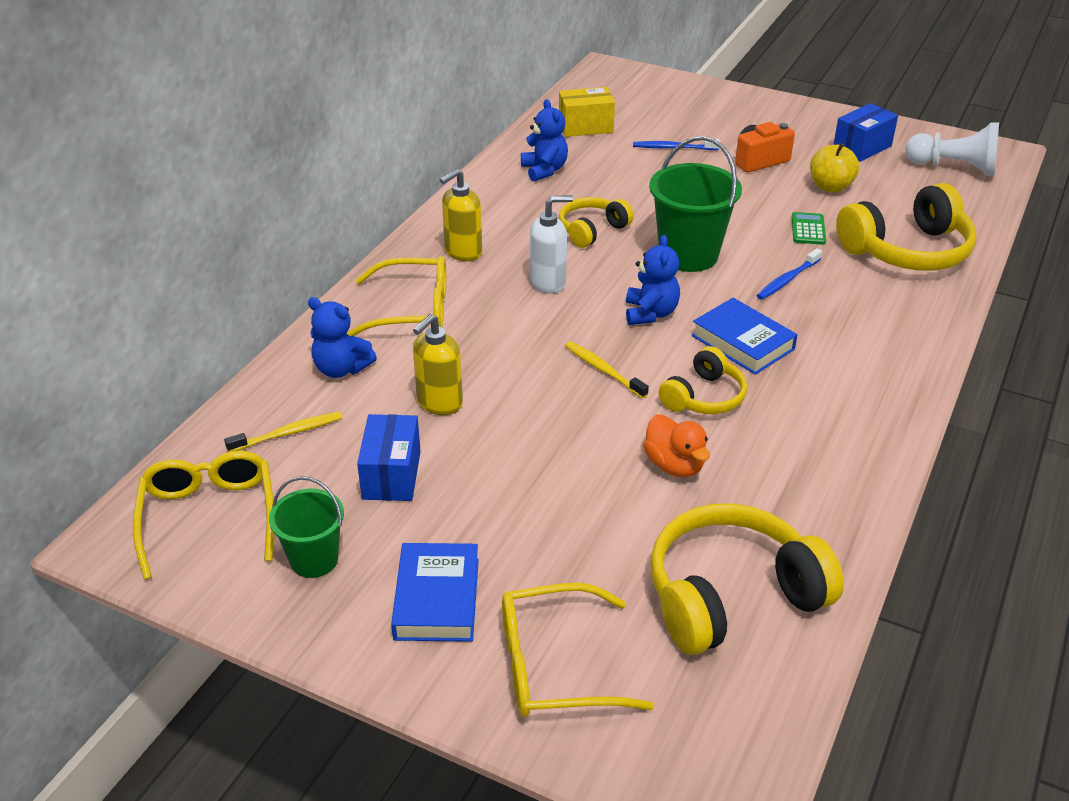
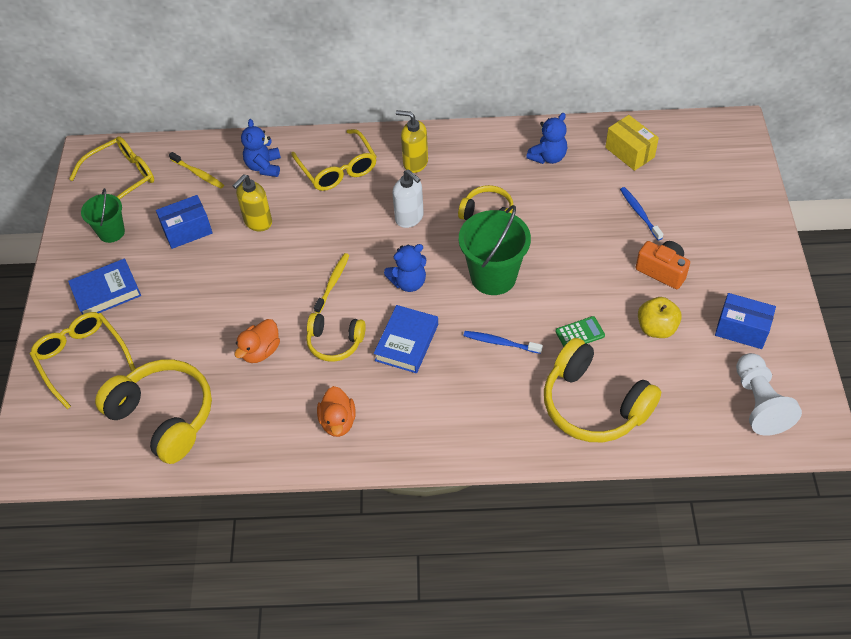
camera: 65 degrees right, 15 degrees up
(439, 403) = (258, 222): yellow soap dispenser -> yellow soap dispenser turned 60 degrees counterclockwise
(834, 431) = (338, 422): none -> orange duck

